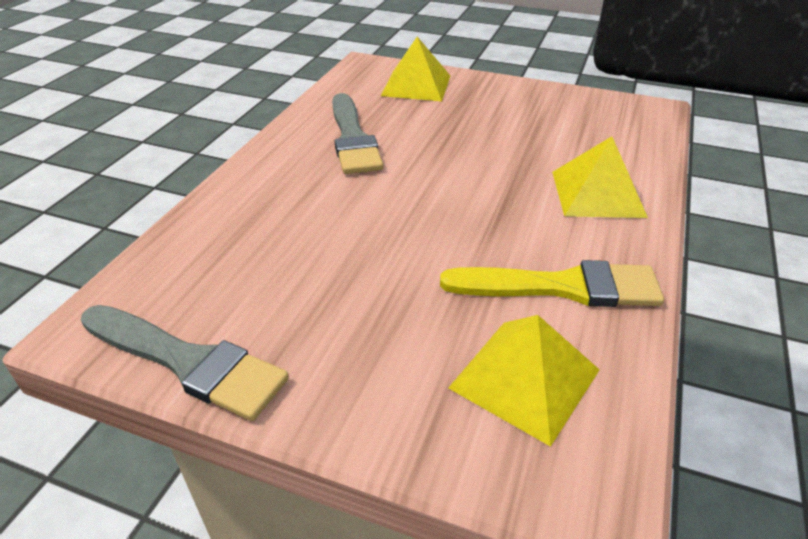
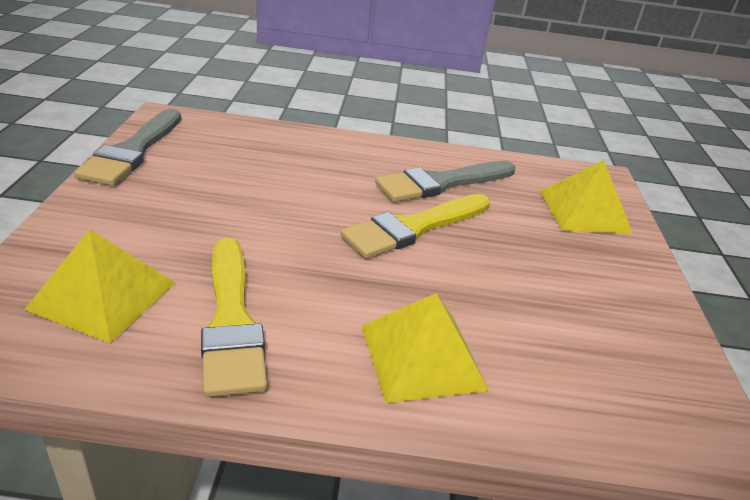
camera: 70 degrees right, 5 degrees down
(426, 167) = (414, 227): none -> yellow brush

